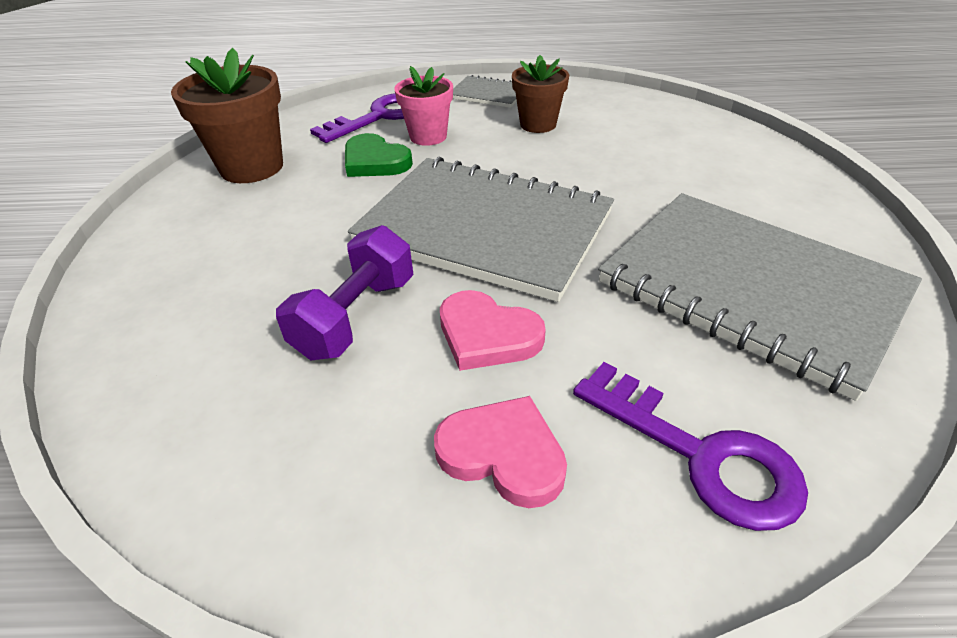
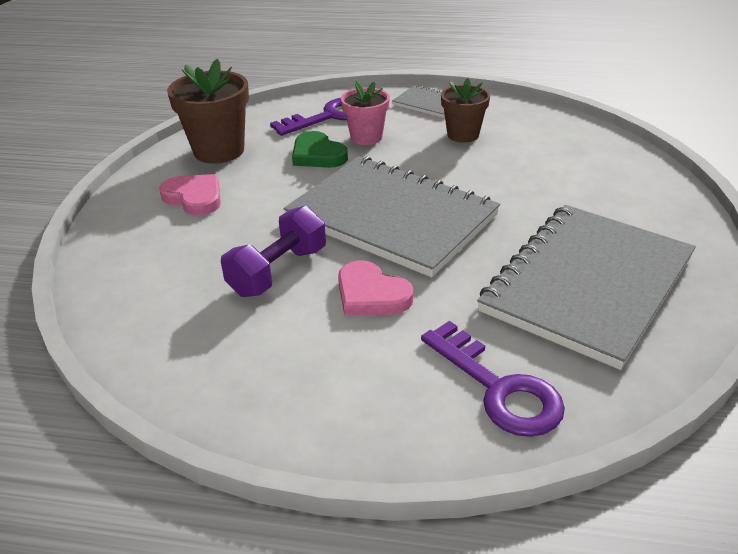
camera: 10 degrees right, 5 degrees down
(503, 454) = (360, 371): pink heart -> pink heart (194, 198)
(750, 289) = (587, 284): grey notebook -> grey notebook turned 75 degrees clockwise

